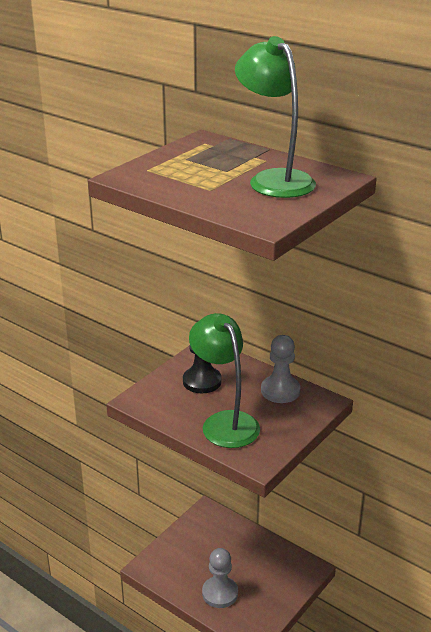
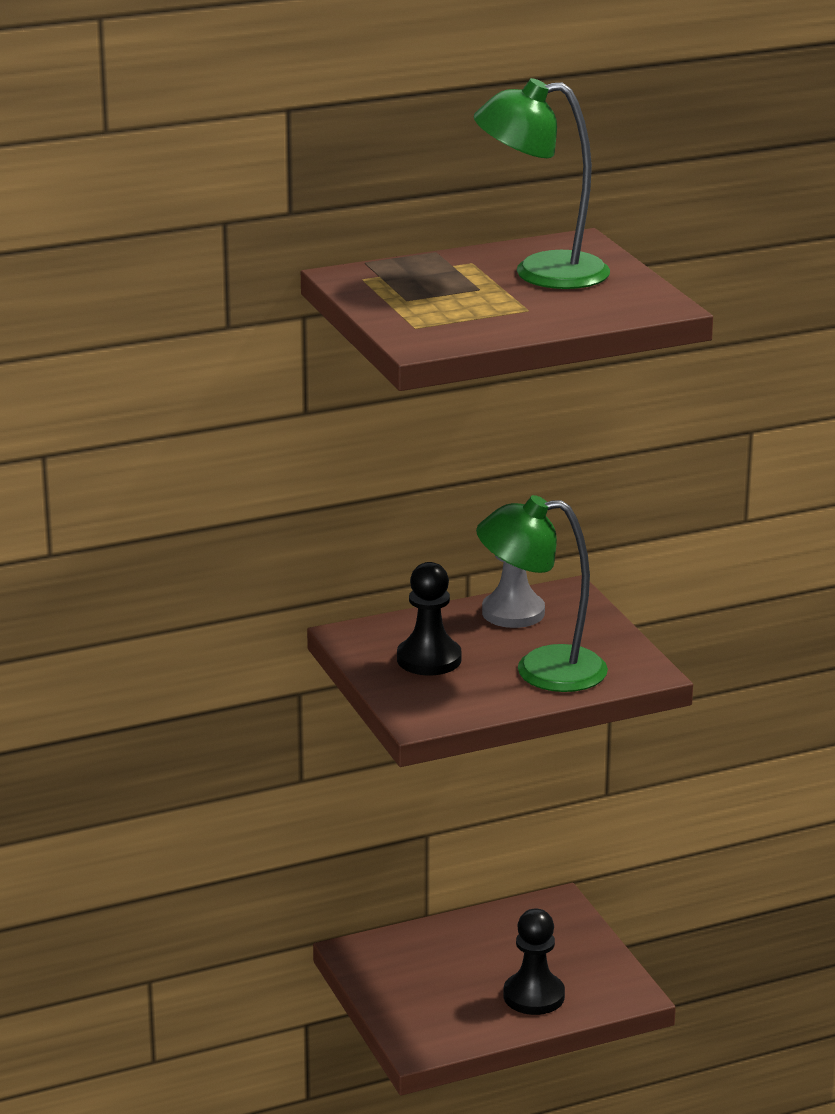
camera: 60 degrees left, 5 degrees down
(220, 593) = (534, 996): grey pawn -> black pawn

